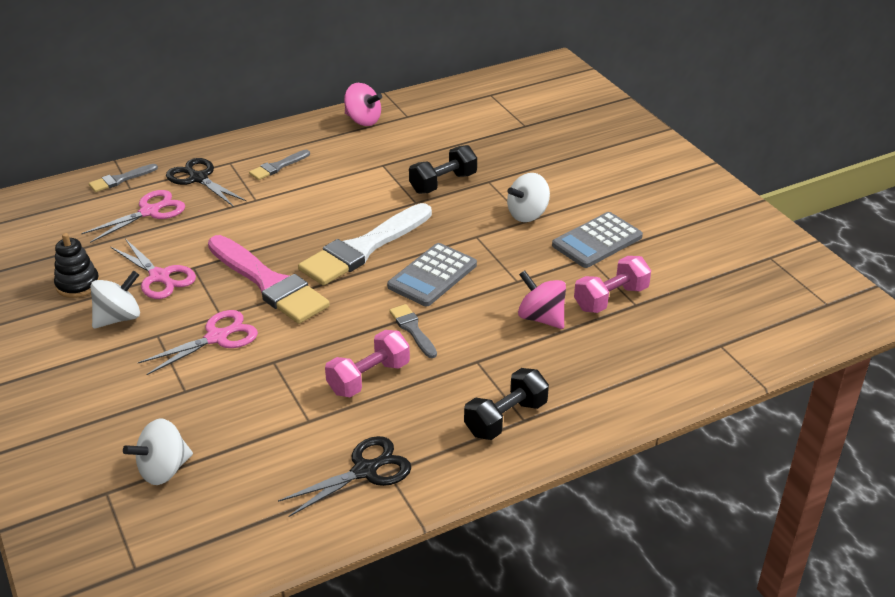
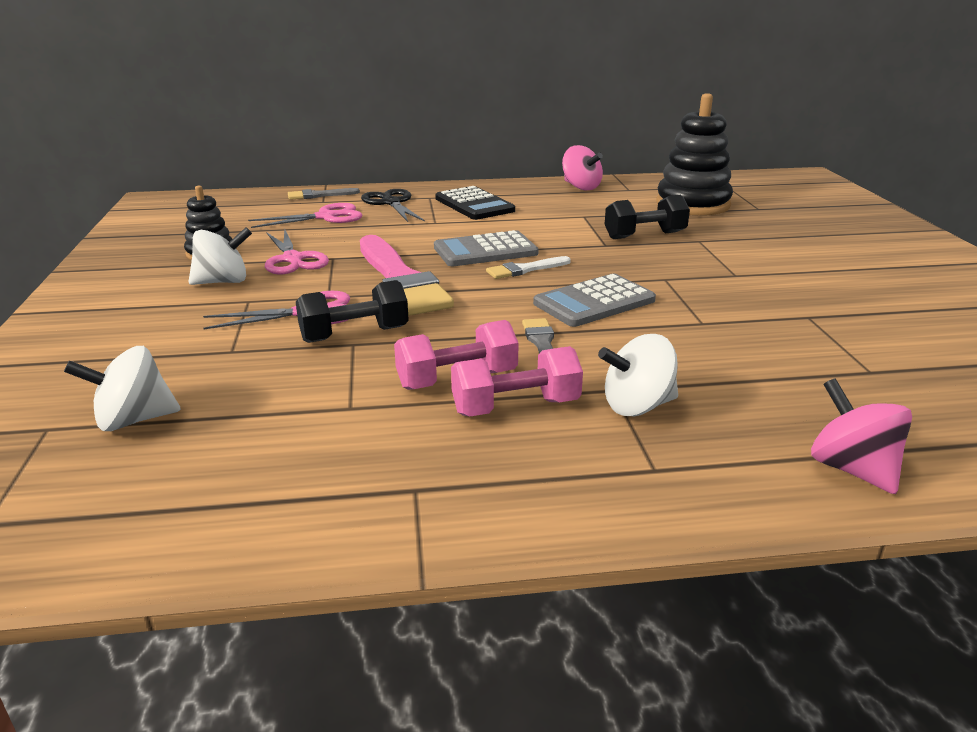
camera: 20 degrees right, 10 degrees down
(278, 167) = (474, 205): grey brush -> black calculator
(363, 248) = (525, 269): white brush -> white brush, size x0.47
(365, 471) = (383, 479): black scissors -> none
(469, 130) = (692, 204): none -> black stacking toy
(506, 418) = (627, 461): black dumbbell -> black dumbbell (354, 334)
(527, 214) = (738, 270): white spinning top -> white spinning top (637, 406)
(541, 318) = (723, 362): pink spinning top -> pink spinning top (852, 469)
(597, 241) = (825, 304): grey calculator -> grey calculator (485, 251)
(611, 298) = (833, 359): pink dumbbell -> pink dumbbell (515, 407)

